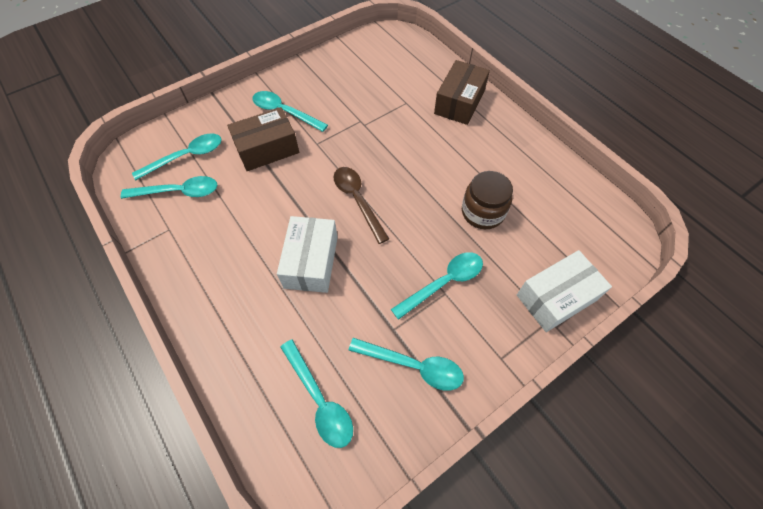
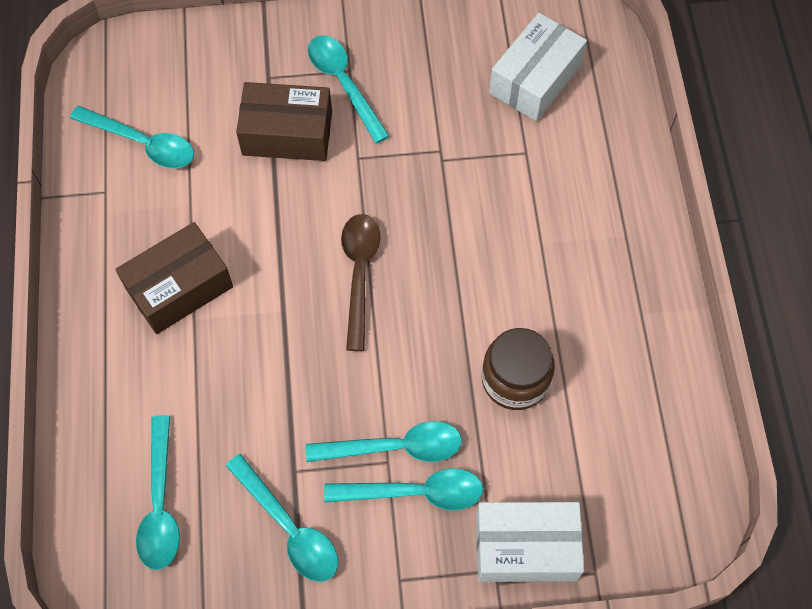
camera: 30 degrees right, 5 degrees up
(186, 157) = (178, 93): turquoise spoon -> turquoise spoon (415, 492)
(311, 262) = (249, 329): white box -> white box (535, 79)
(459, 102) = (605, 191): brown box -> brown box (179, 287)

